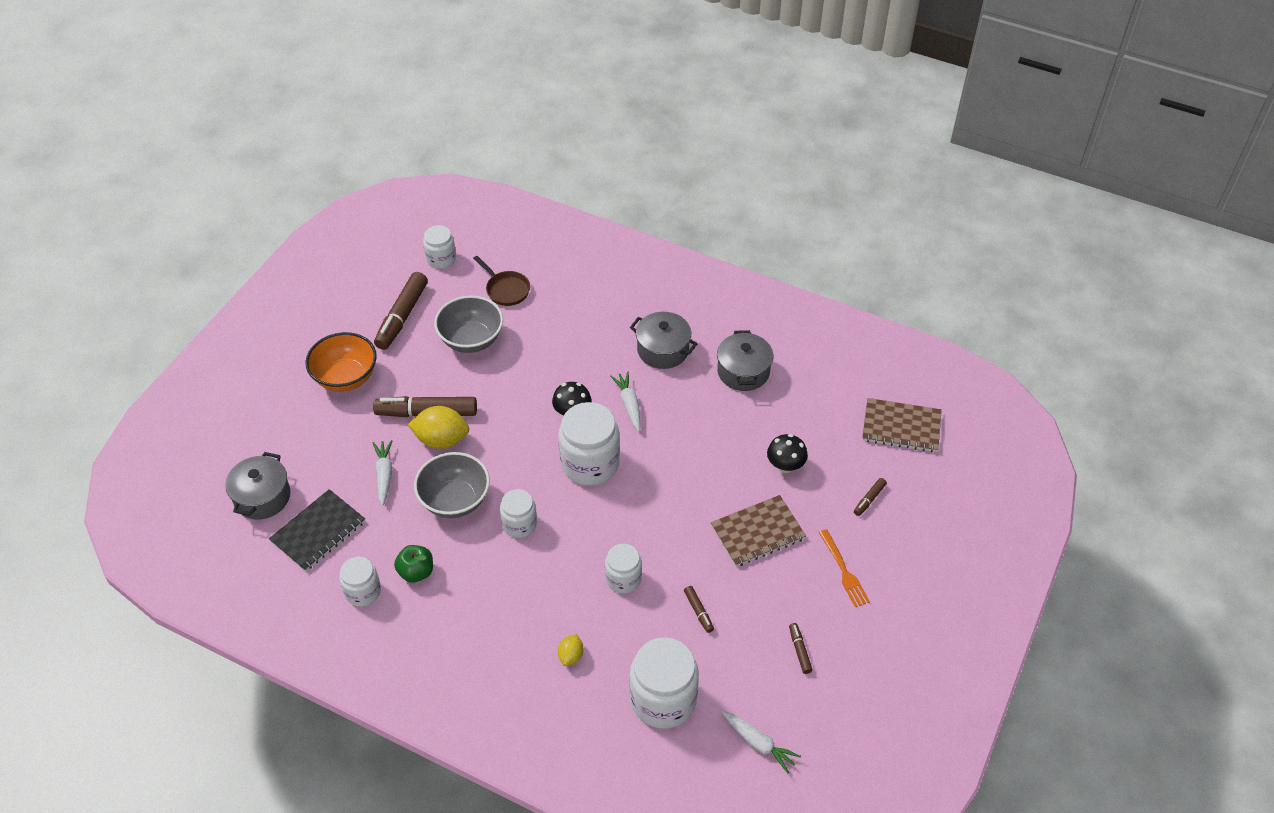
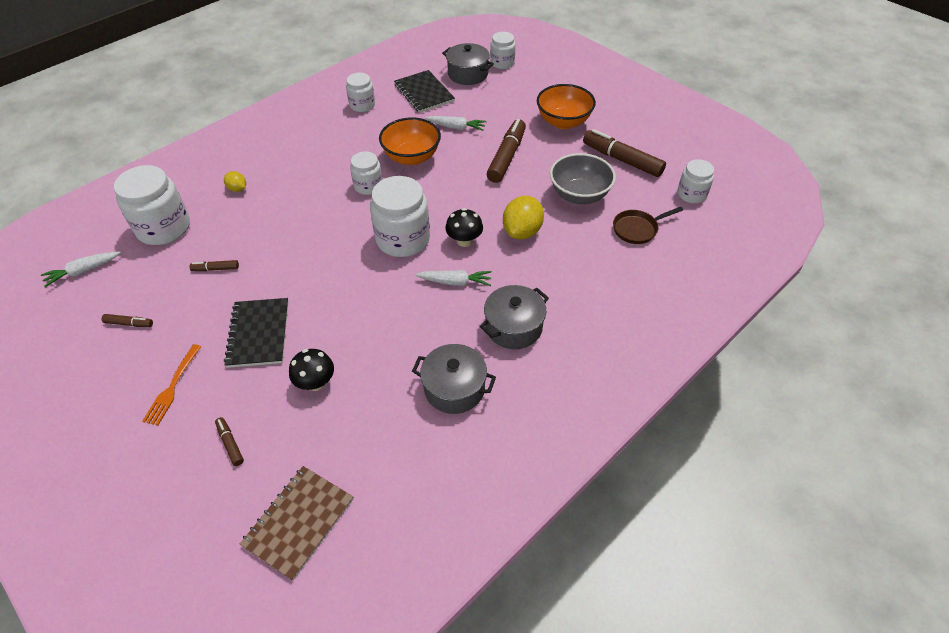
camera: 110 degrees right, 0 degrees up
(416, 572) = (361, 129): green apple -> none
(441, 440) = (475, 160): yellow lemon -> yellow lemon (522, 231)
(455, 500) = (412, 157): grey bowl -> orange bowl
(623, 578) = (278, 232): white jar -> white jar (502, 63)
(757, 532) = (258, 334): brown notebook -> black notebook
(844, 571) = (172, 387): orange fork -> orange fork turned 75 degrees counterclockwise

